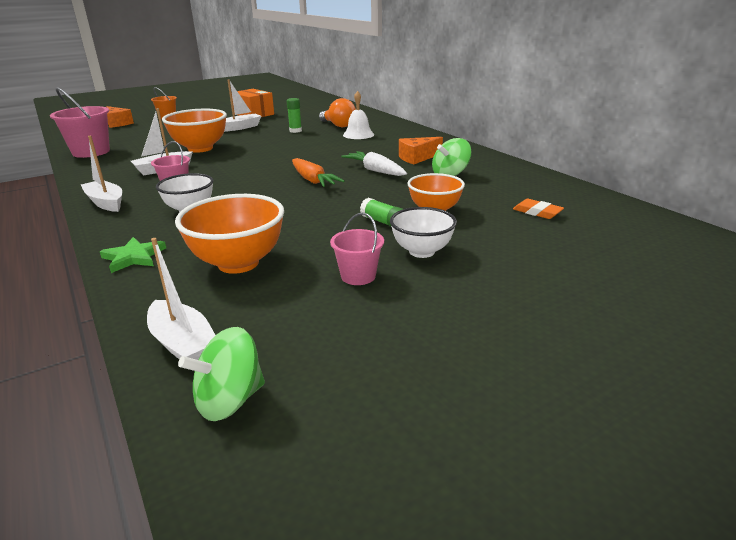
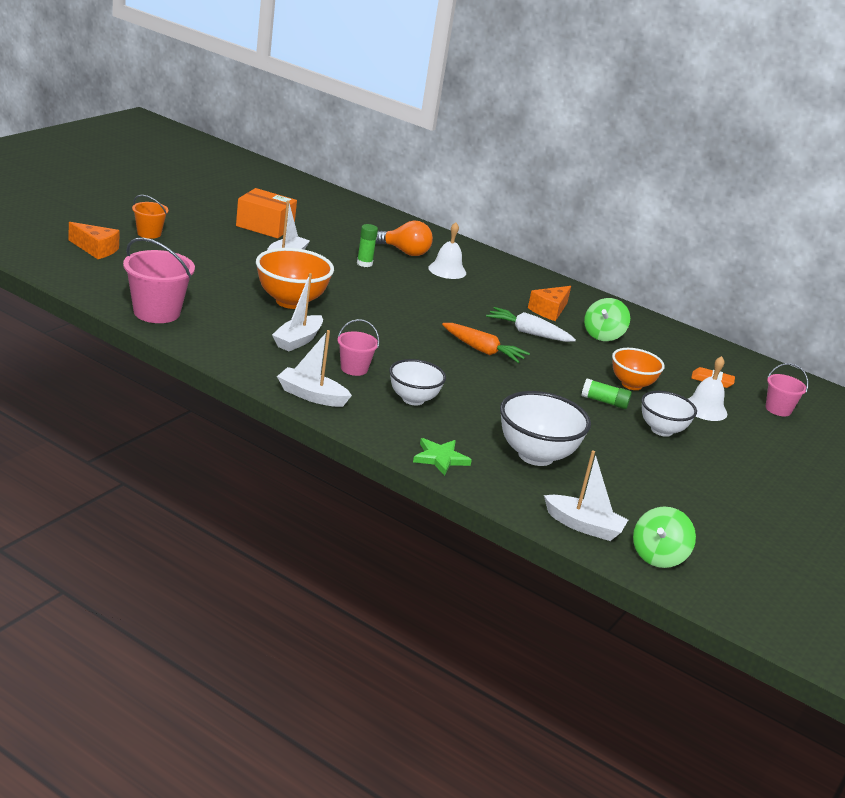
camera: 30 degrees left, 0 degrees up
(238, 263) = (535, 455): orange bowl -> white bowl
(358, 276) = (639, 458): pink bucket -> pink bucket (778, 409)
(501, 236) = (705, 409): none -> white bell

